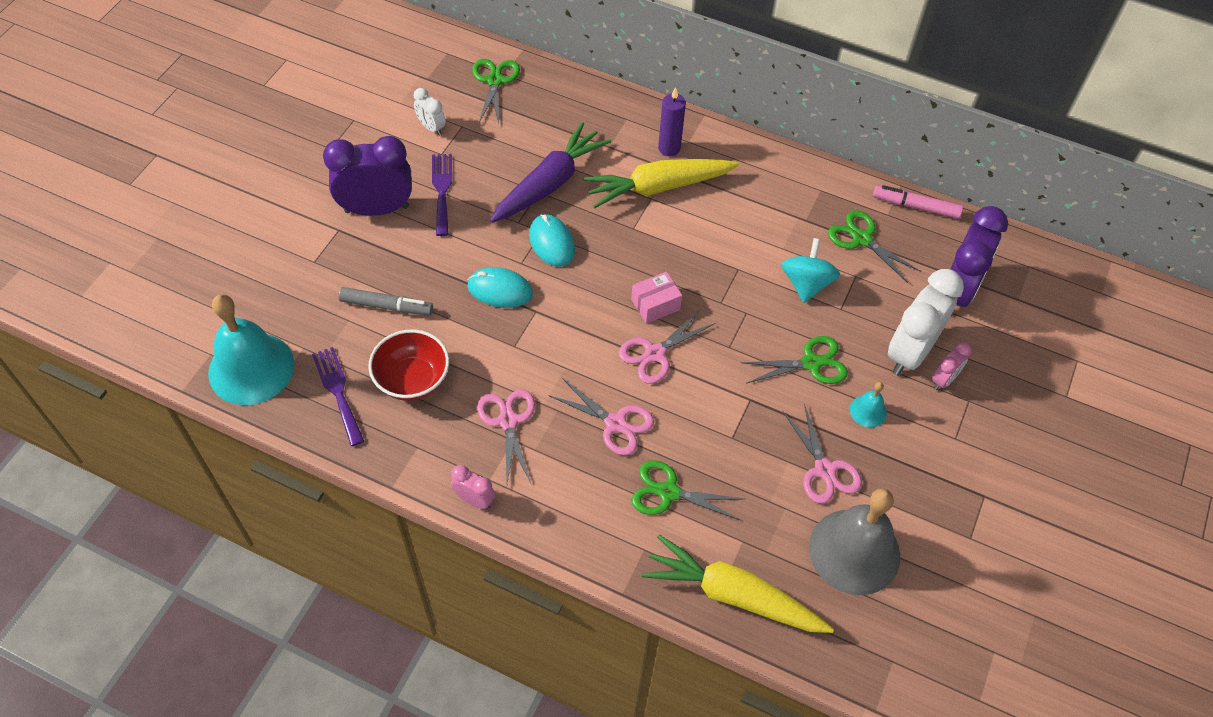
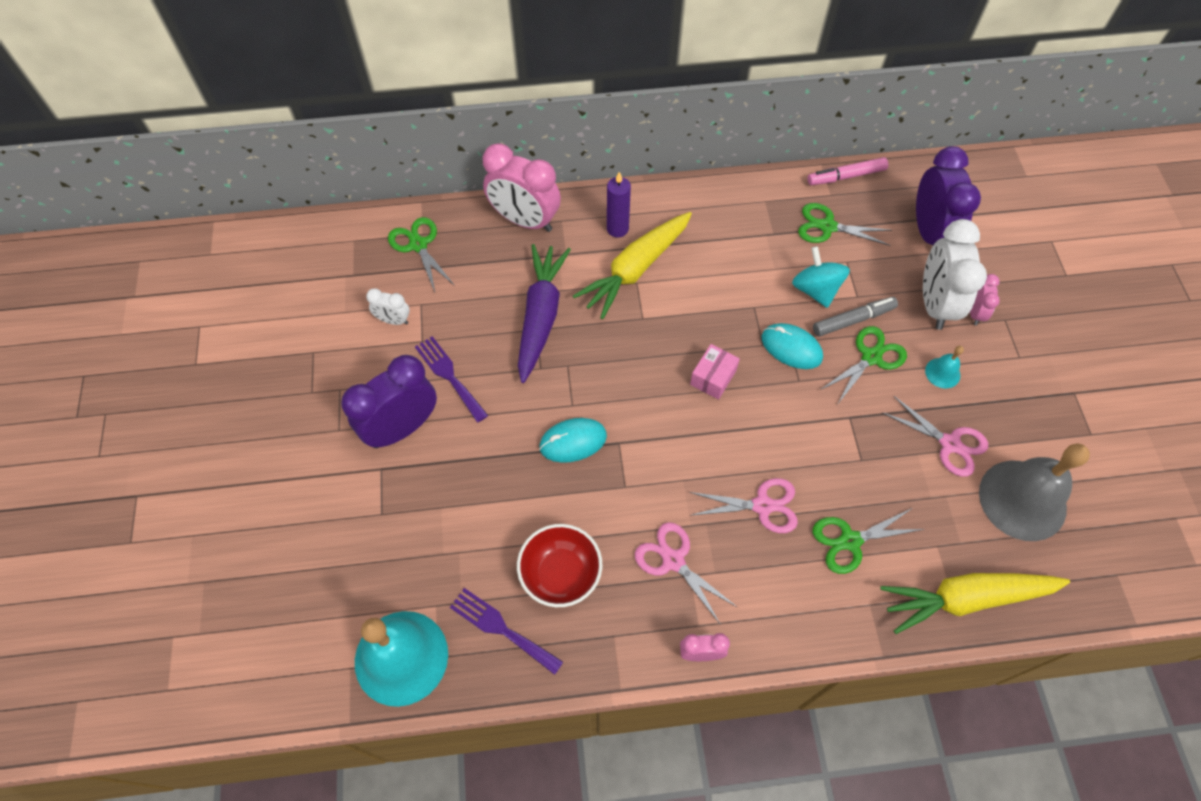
camera: 30 degrees left, 5 degrees up
(386, 306) = (483, 517): grey marker -> grey marker (853, 320)
(552, 242) = (584, 370): turquoise mouse -> turquoise mouse (791, 348)
(596, 104) = (525, 220): none -> pink clock
(655, 354) = (746, 422): pink scissors -> none

